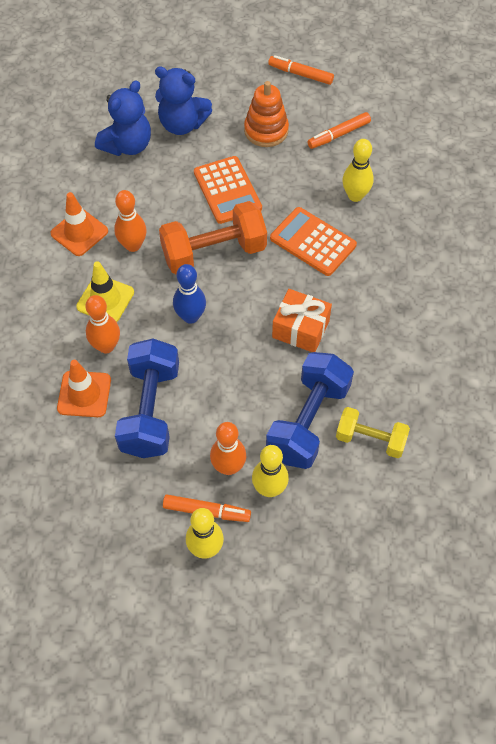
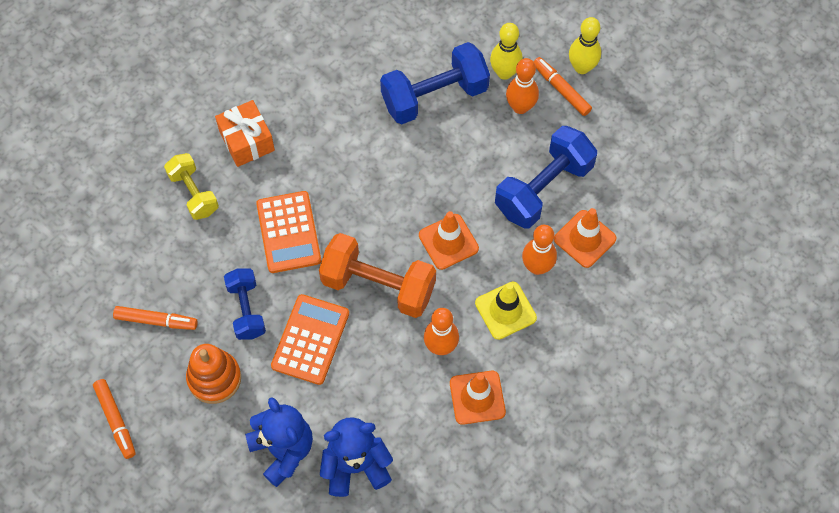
camera: 140 degrees left, 5 degrees up
(190, 316) = (448, 242): blue bowling pin -> orange traffic cone
(288, 178) = (246, 310): none -> blue dumbbell
(300, 329) = (372, 167): orange gift -> orange gift (247, 141)
(355, 196) = (209, 247): yellow bowling pin -> none
(370, 439) = (403, 53): yellow dumbbell -> yellow dumbbell (193, 193)

